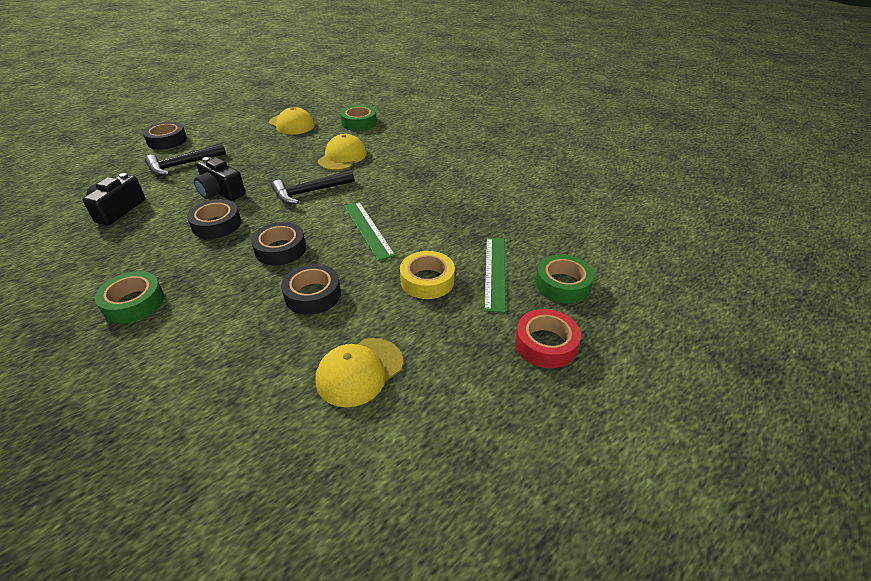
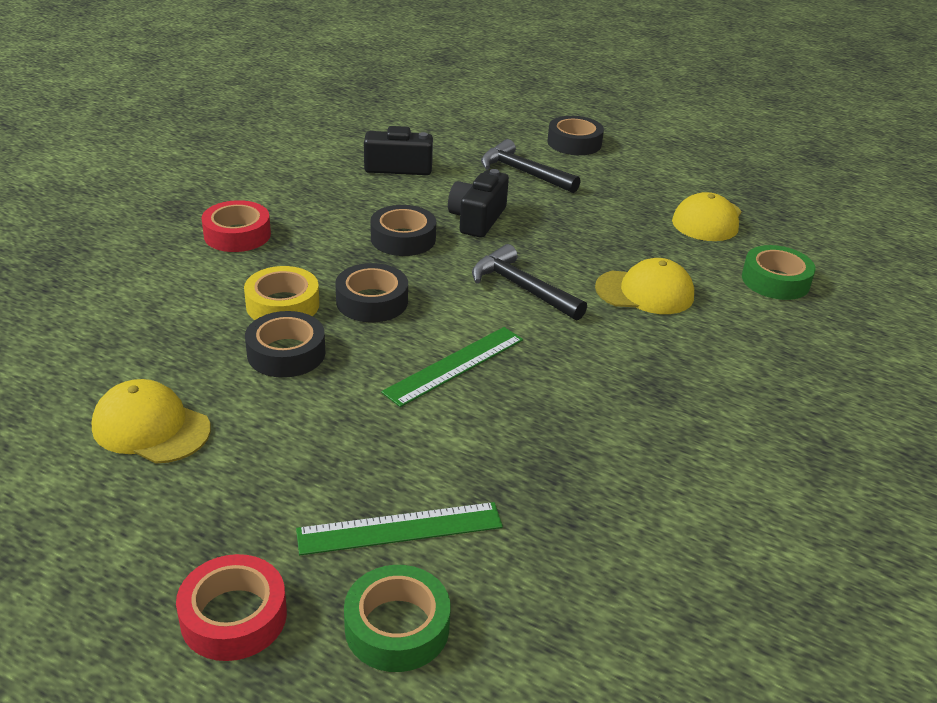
camera: 70 degrees right, 5 degrees down
(133, 303) = (237, 234): green tape -> red tape
(427, 280) = (351, 453): yellow tape -> yellow tape (282, 305)

